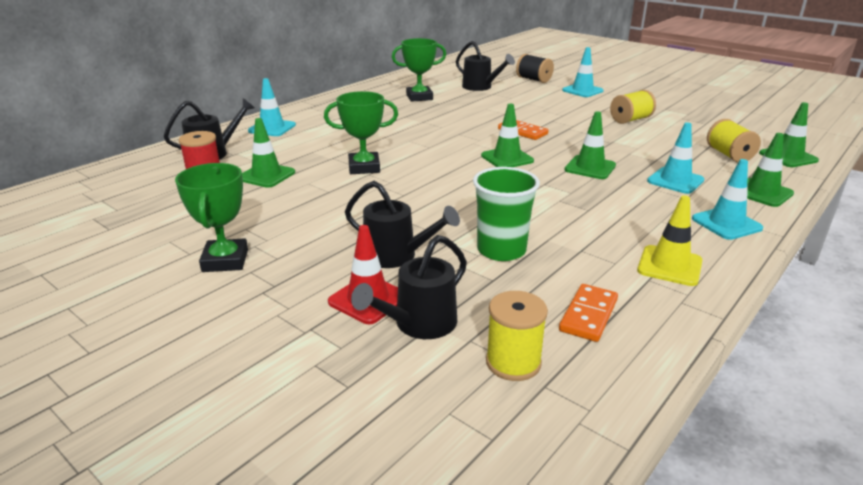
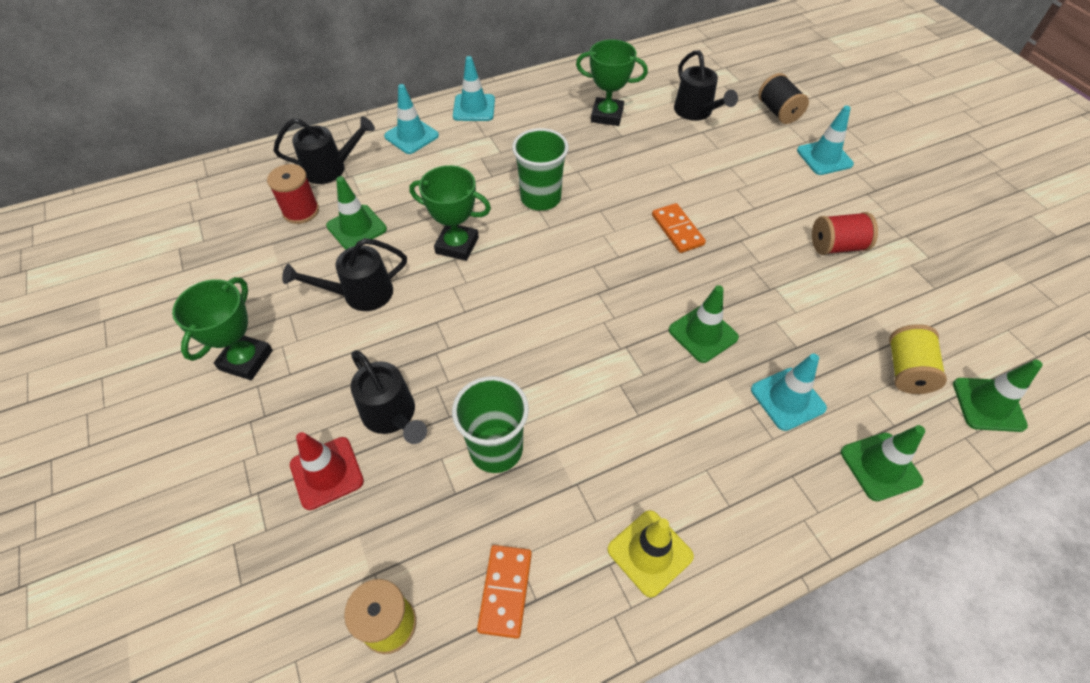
camera: 25 degrees right, 25 degrees up
(408, 136) = (540, 198): none -> green cup
(418, 325) = (345, 530): black watering can -> black watering can (360, 294)
(507, 158) = (619, 280): green traffic cone -> none
(588, 315) = (505, 591): orange domino -> orange domino turned 45 degrees counterclockwise
(630, 120) = (836, 246): yellow spool -> red spool
(726, 223) = (780, 507): turquoise traffic cone -> turquoise traffic cone (474, 108)

